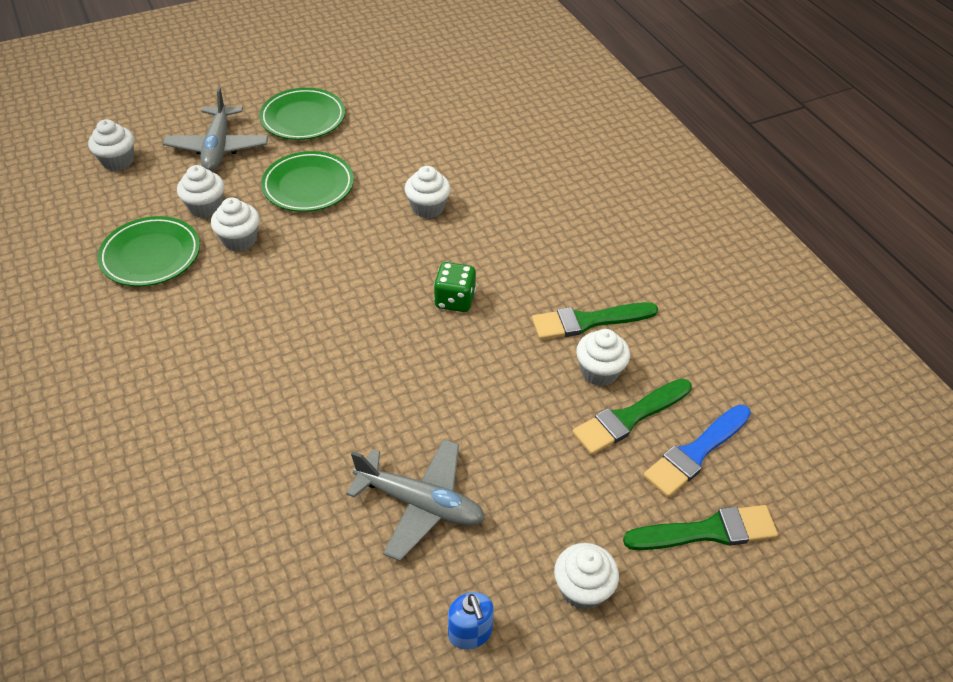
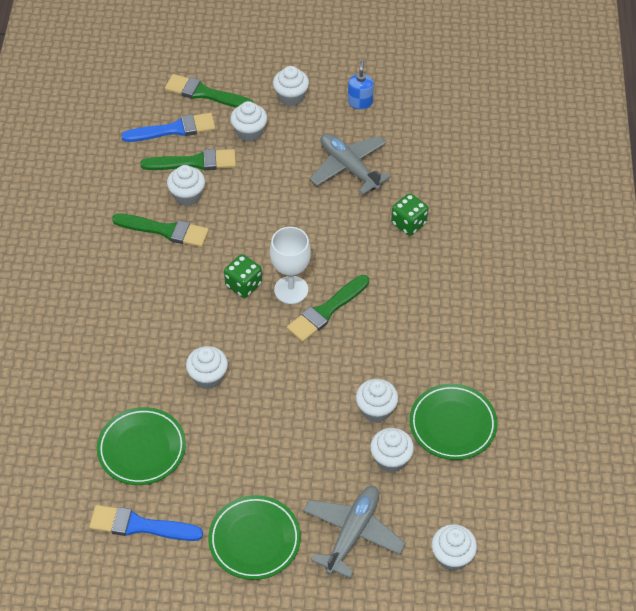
camera: 150 degrees left, 5 degrees up
(293, 455) = (409, 223): none -> green dice
(308, 186) = (293, 446): green plate -> green plate (142, 449)
(344, 309) = (326, 311): none -> green brush
(398, 315) = (291, 290): none -> white goblet
(405, 97) = (140, 526): none -> blue brush
(595, 496) = (249, 132): none -> white cupcake

